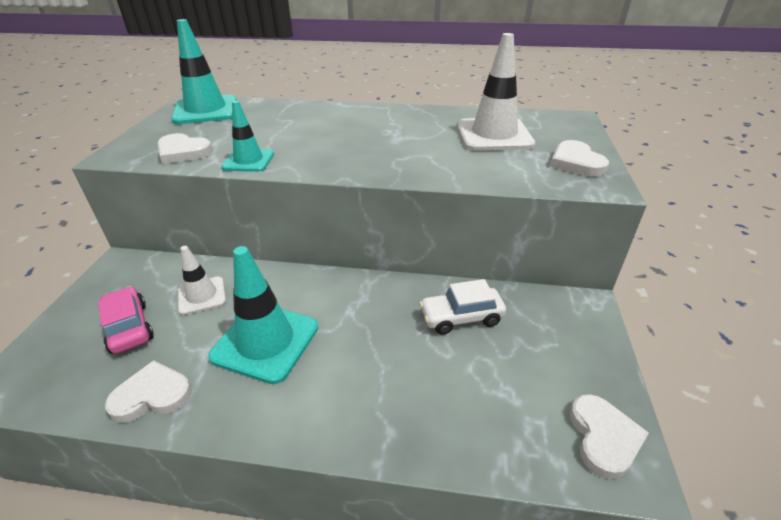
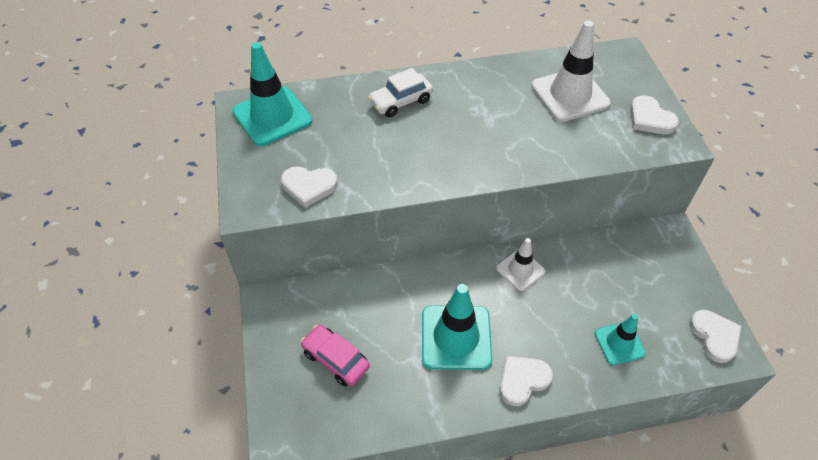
camera: 20 degrees left, 15 degrees up
(152, 395) = (404, 406): white heart -> white heart (522, 380)
(202, 295) = (372, 312): white traffic cone -> white traffic cone (520, 270)
(248, 161) = (381, 183): turquoise traffic cone -> turquoise traffic cone (619, 343)
(461, 317) = (588, 271): white car -> white car (401, 101)

